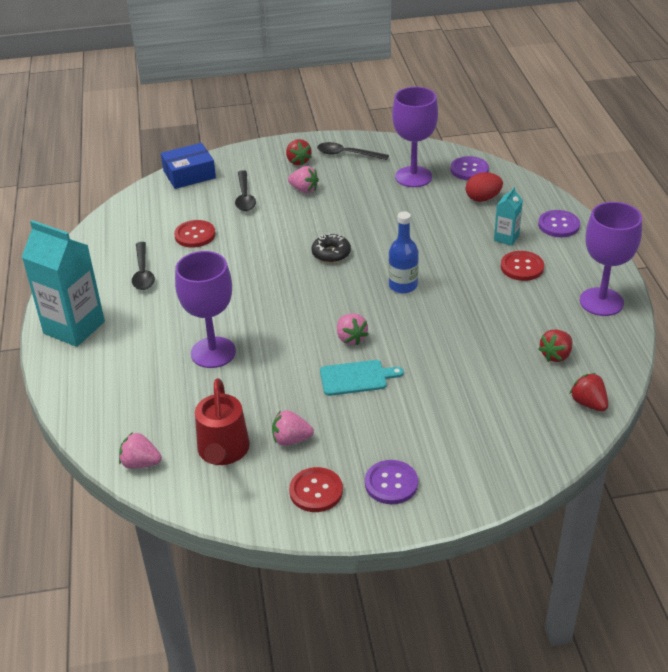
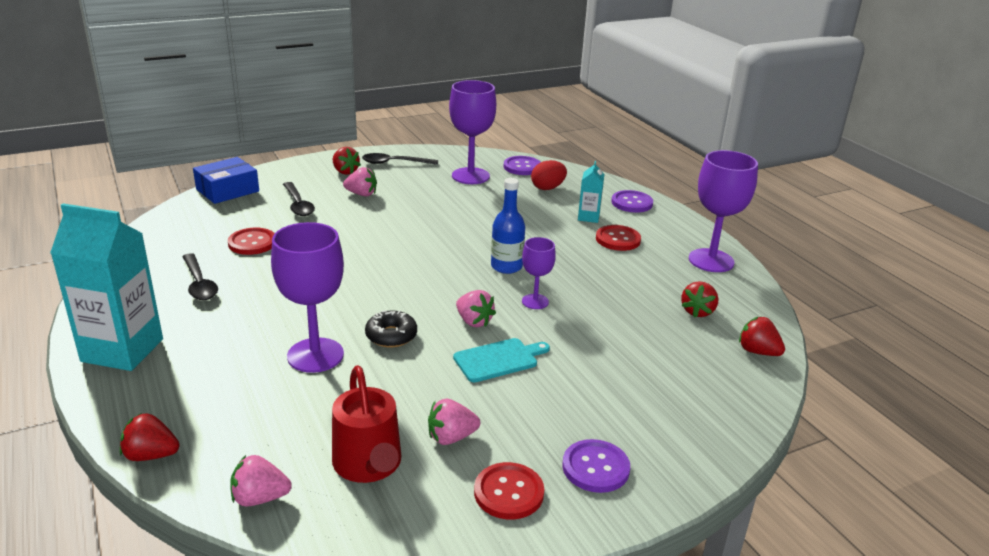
camera: 20 degrees left, 10 degrees down
(76, 418) = (151, 455): none -> red strawberry
(331, 253) = (415, 246): black donut -> black donut (391, 336)
(412, 325) = (535, 301): none -> purple goblet

